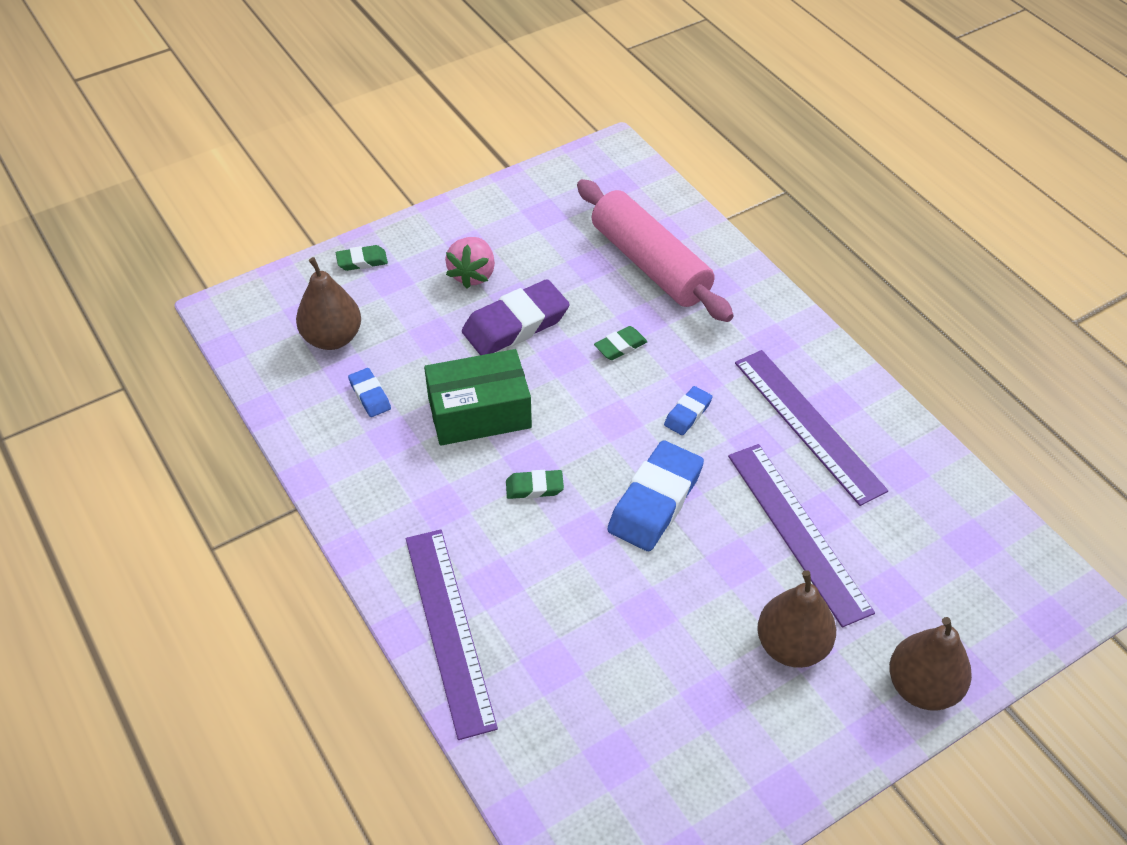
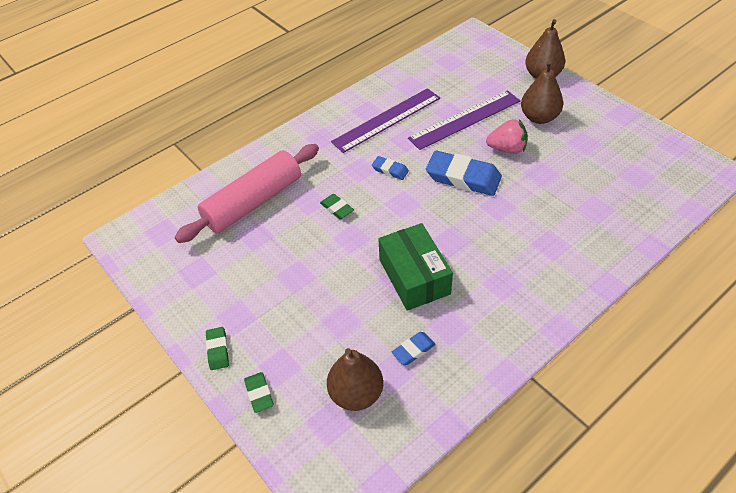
camera: 95 degrees left, 0 degrees up
(449, 629) = (594, 260): purple ruler -> none
(473, 275) = (271, 307): pink strawberry -> pink strawberry (507, 149)
(515, 324) = (323, 270): purple eraser -> none
(534, 487) = (471, 236): green eraser -> green eraser (218, 350)

